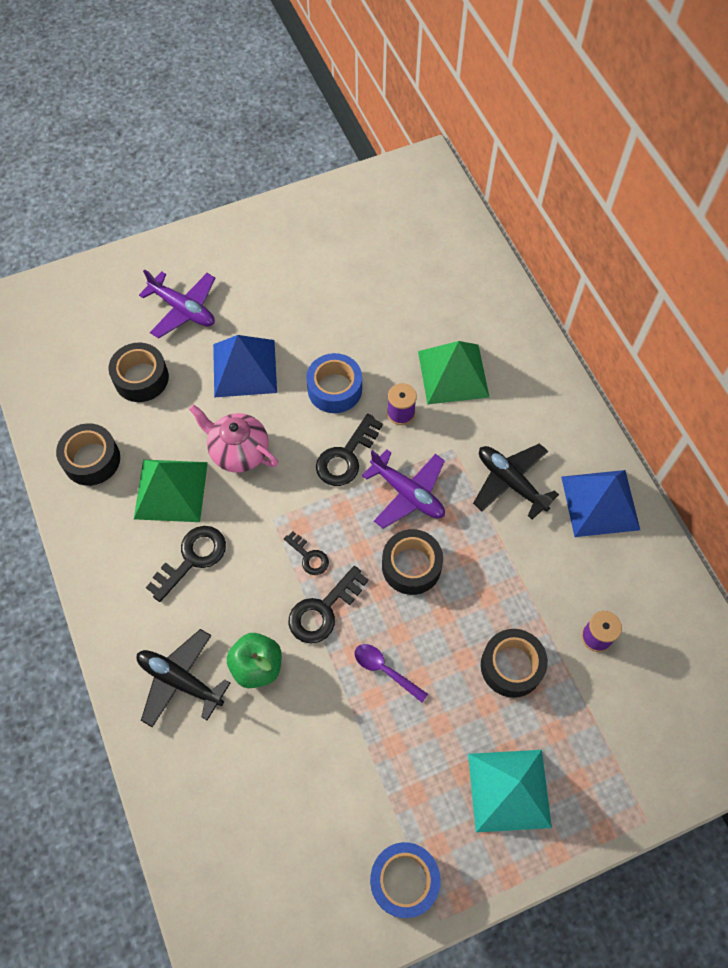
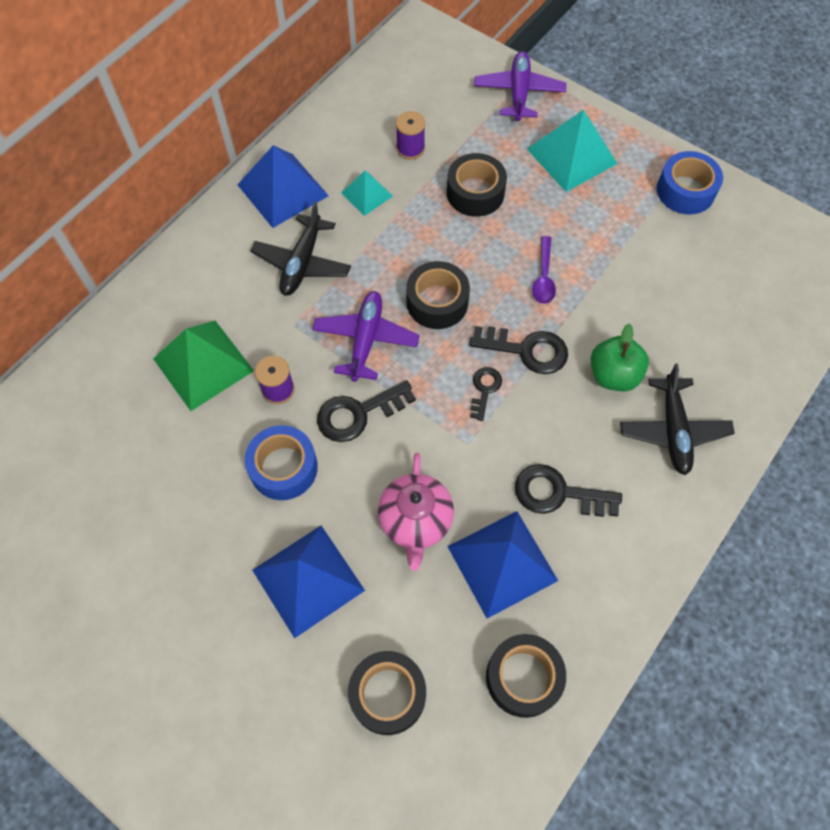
camera: 120 degrees left, 0 degrees up
(171, 490) = (502, 563): green pyramid -> blue pyramid
(183, 309) = (262, 710): purple plane -> purple plane (519, 93)
(346, 456) = (358, 413): black key -> black key turned 150 degrees clockwise
(559, 569) = (366, 194): none -> turquoise pyramid

